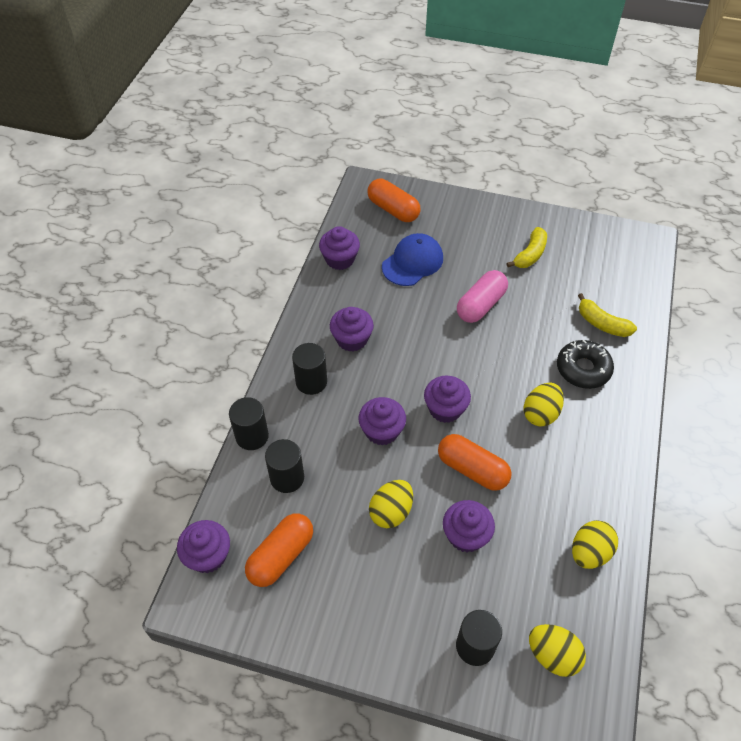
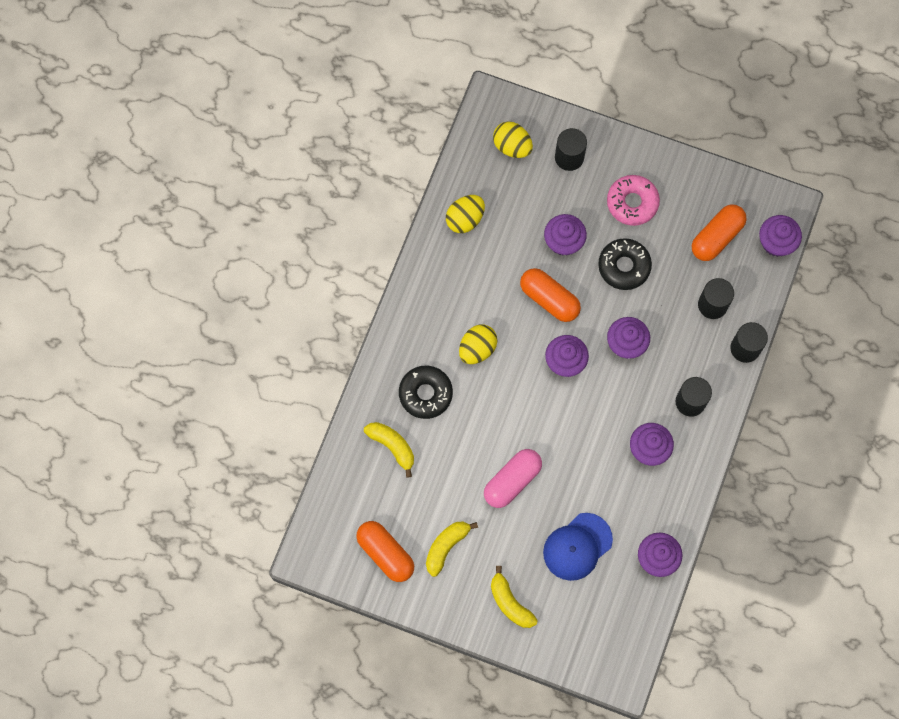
camera: 175 degrees left, 20 degrees up
(387, 591) = (632, 203): none -> pink donut
(391, 512) = (624, 266): yellow egg -> black donut
(393, 209) = (592, 631): orange capsule -> orange capsule (385, 553)
(465, 222) = (510, 602): none -> yellow banana

